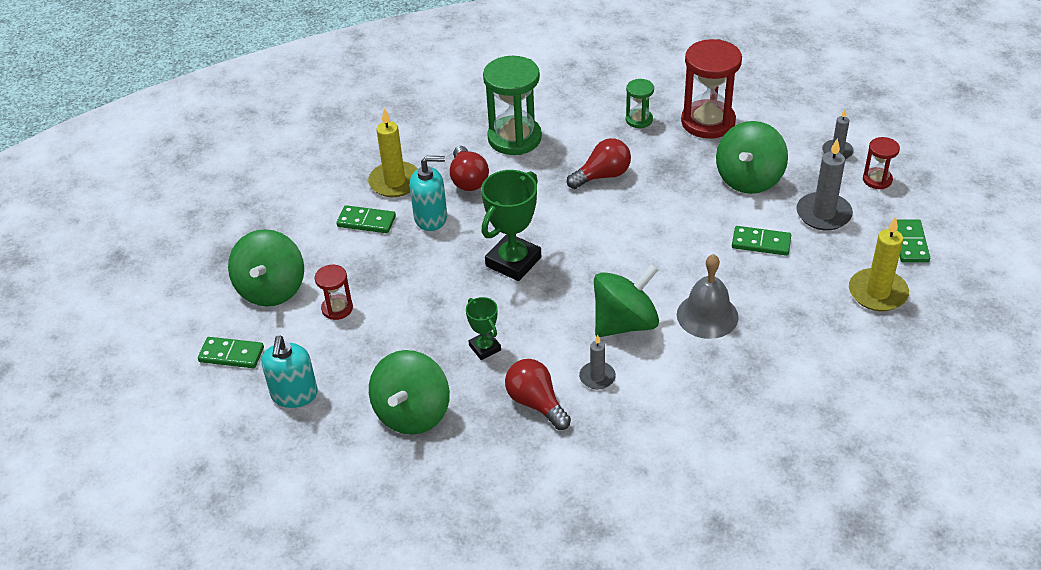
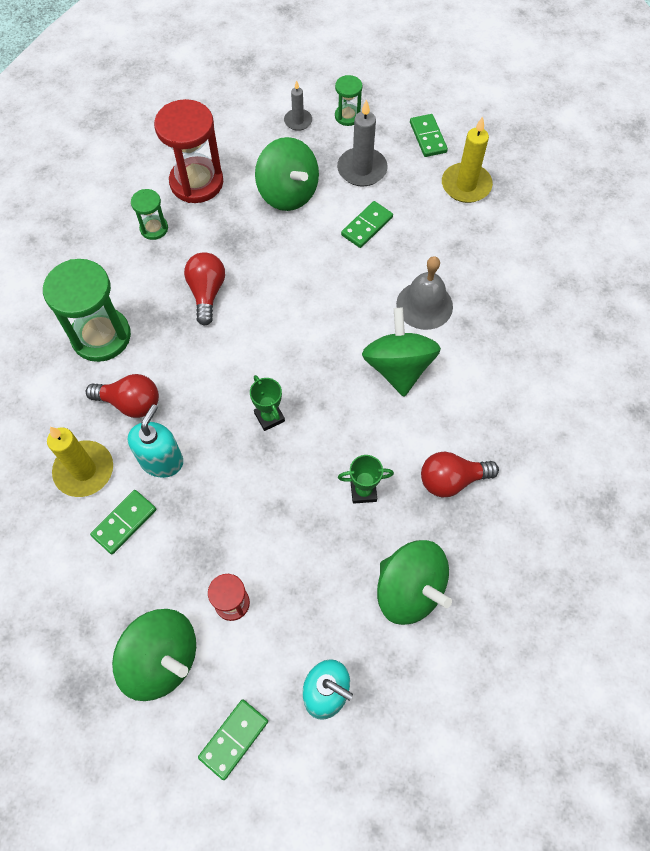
camera: 65 degrees left, 20 degrees up
(513, 262) = (269, 417): green trophy -> green trophy, size x0.55
(597, 377) = (447, 418): grey candle -> none
(877, 180) = (347, 116): red hourglass -> green hourglass
(910, 243) = (427, 137): green domino -> green domino turned 45 degrees clockwise

